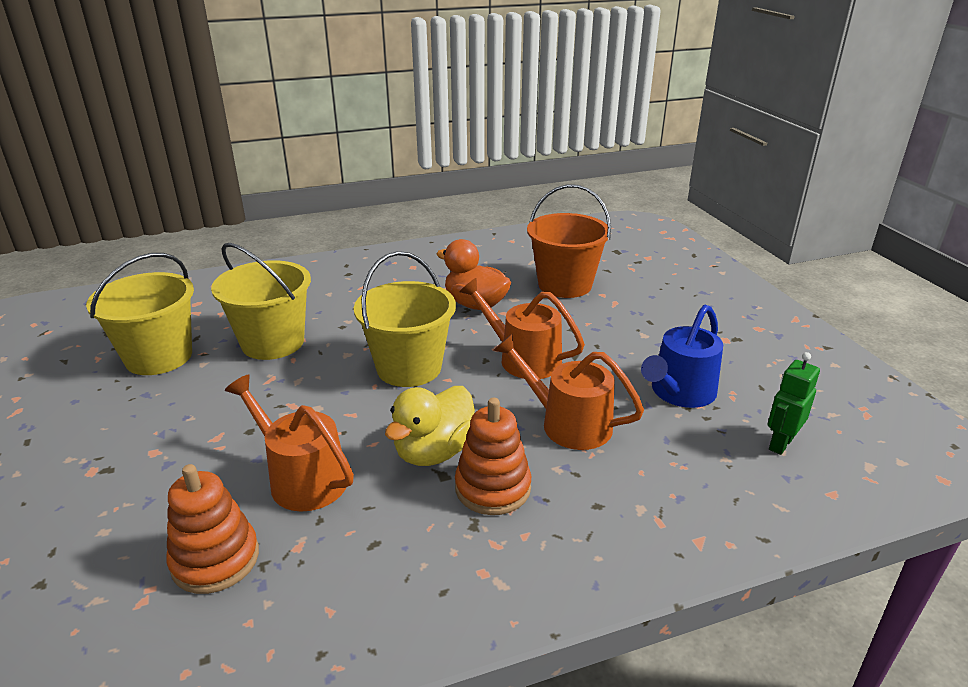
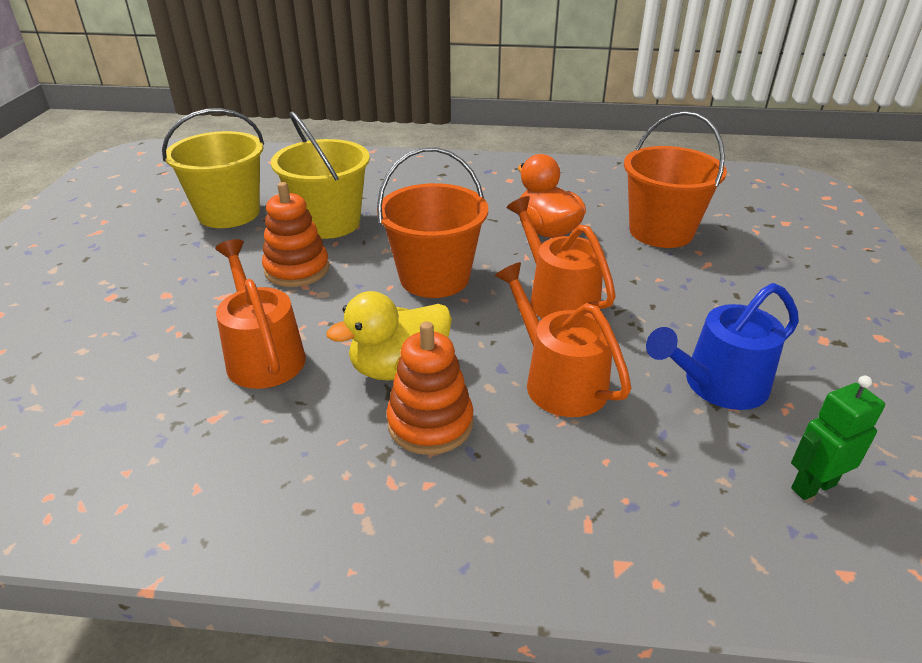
camera: 25 degrees right, 5 degrees up
(215, 559) = (142, 405): orange stacking toy -> orange stacking toy (297, 269)
(409, 368) = (434, 278): yellow bucket -> orange bucket

